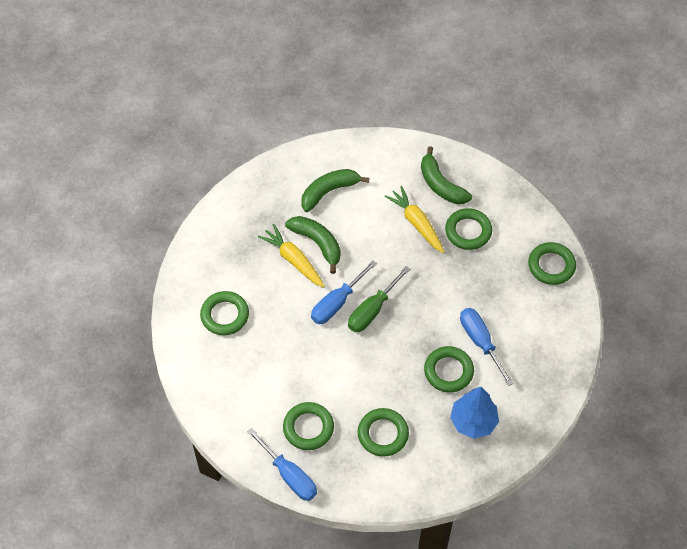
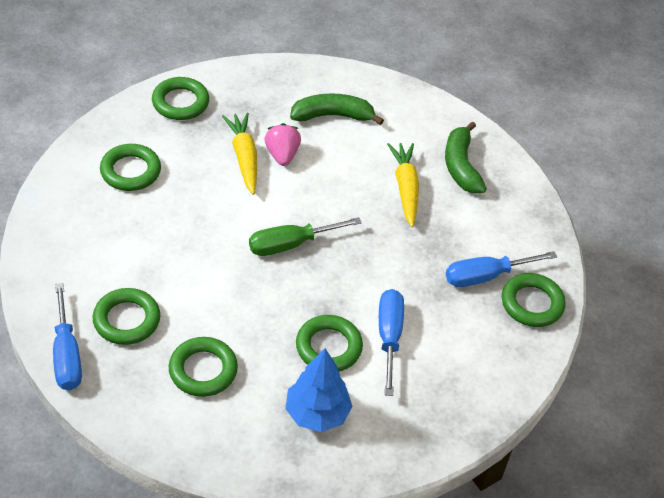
camera: 25 degrees right, 10 degrees down
(317, 243) = (282, 155): green banana -> pink strawberry
(337, 303) = (258, 218): blue screwdriver -> blue screwdriver (486, 276)
(468, 231) = (458, 223): green ring -> green ring (180, 102)

